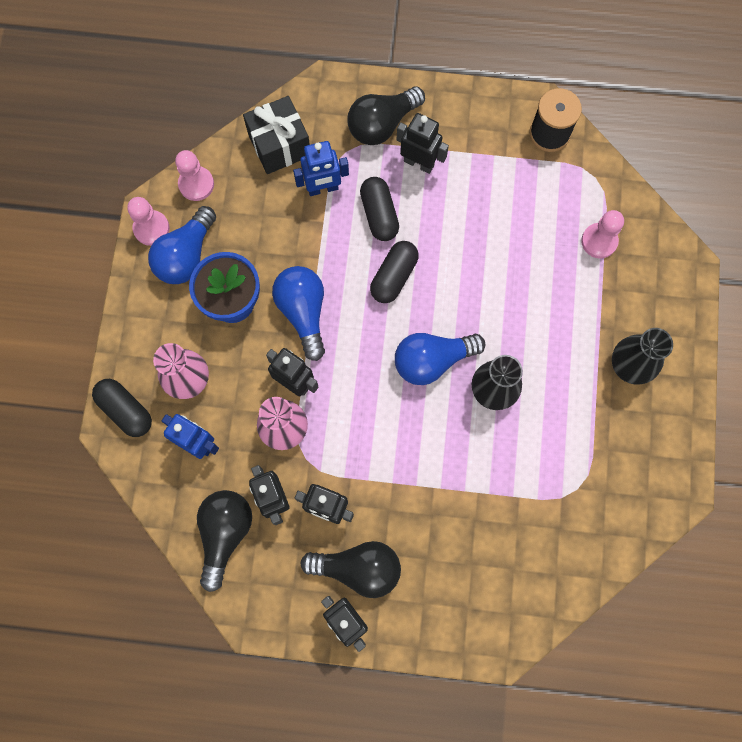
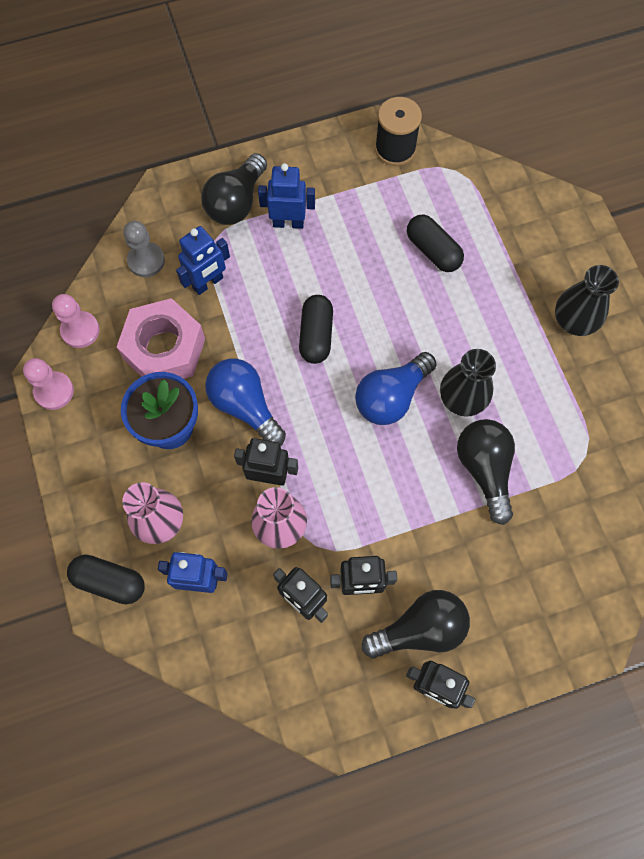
camera: 25 degrees left, 5 degrees down
(186, 256) = (102, 402): blue light bulb -> none
(225, 534) = (271, 658): black light bulb -> black light bulb (484, 469)
(259, 232) = (164, 349): none -> pink nut
(279, 145) = (146, 261): black gift -> grey pawn
(379, 214) = (274, 284): black capsule -> black capsule (433, 251)
(419, 163) = (288, 223): black robot -> blue robot
(599, 241) = (488, 224): pink pawn -> none

